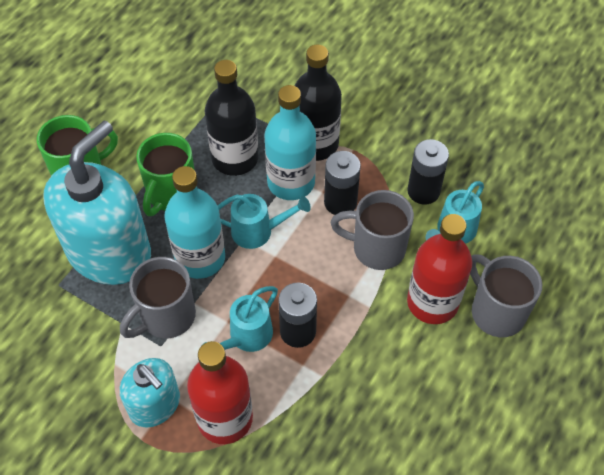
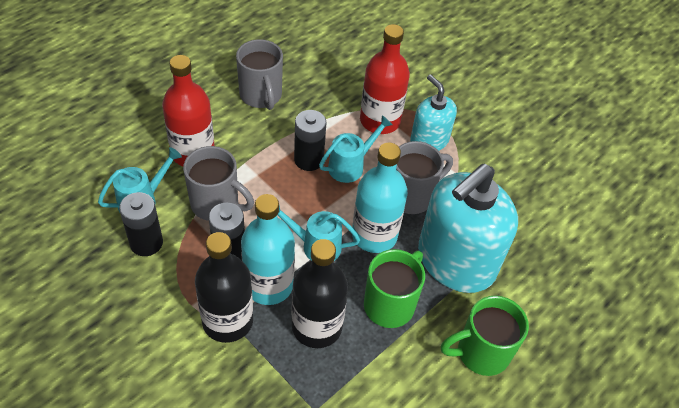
camera: 170 degrees left, 5 degrees down
(496, 311) = (147, 134): grey mug -> grey mug (261, 96)

